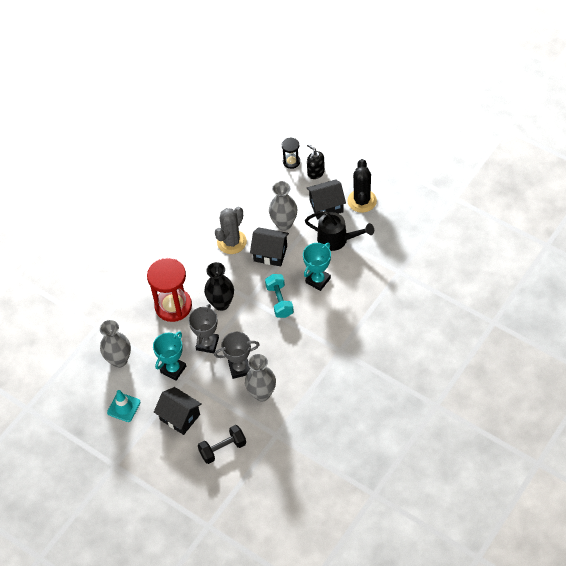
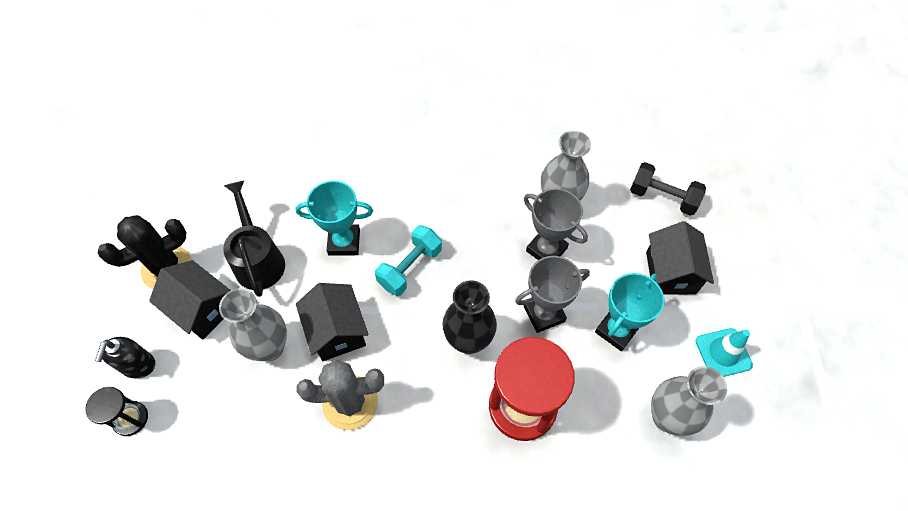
camera: 130 degrees left, 5 degrees up
(173, 369) = (616, 330): turquoise trophy -> turquoise trophy turned 45 degrees counterclockwise

